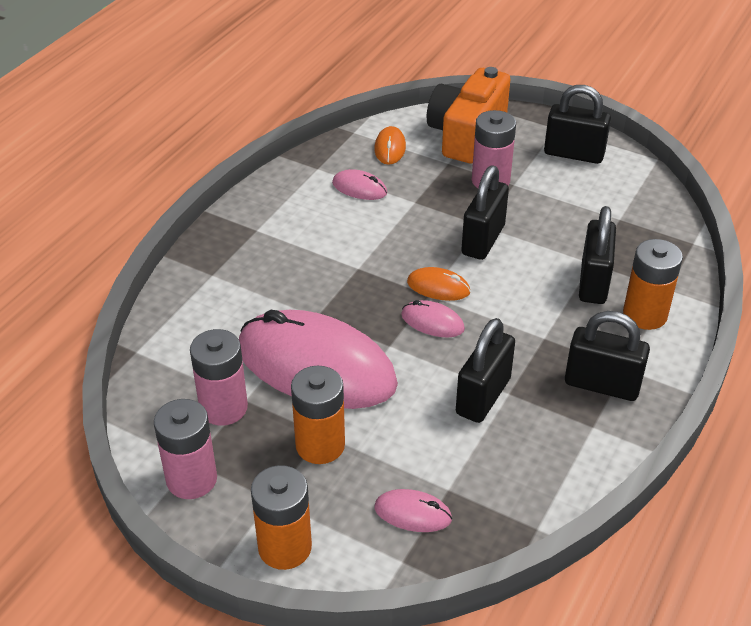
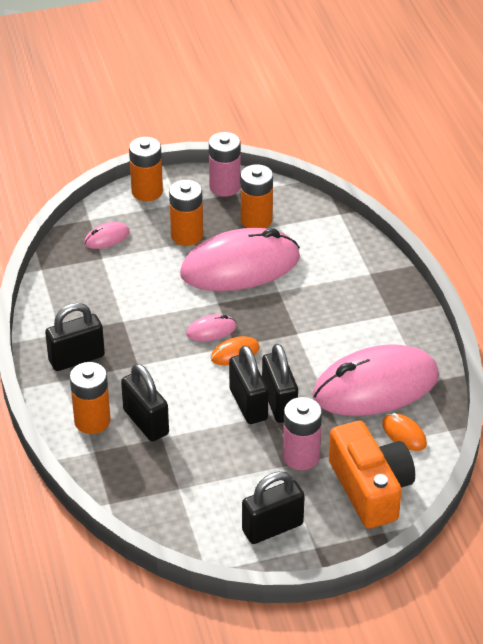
camera: 135 degrees right, 0 degrees up
(223, 408) = (256, 220): pink battery -> orange battery
(359, 188) = (375, 386): pink mouse -> pink mouse, size x2.49
(483, 396) = (134, 309): black padlock -> black padlock (279, 403)

